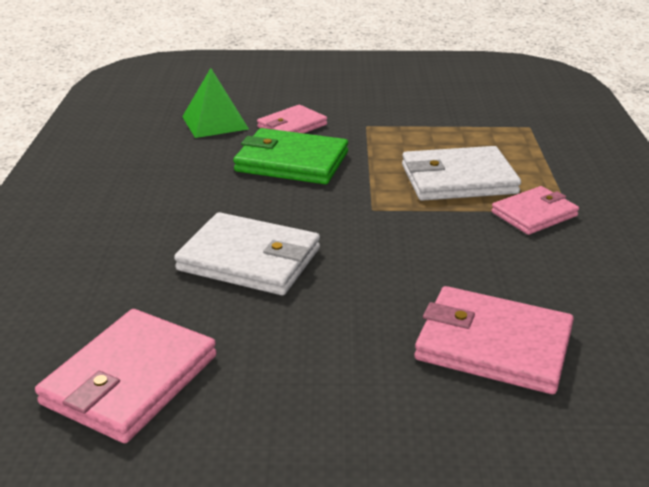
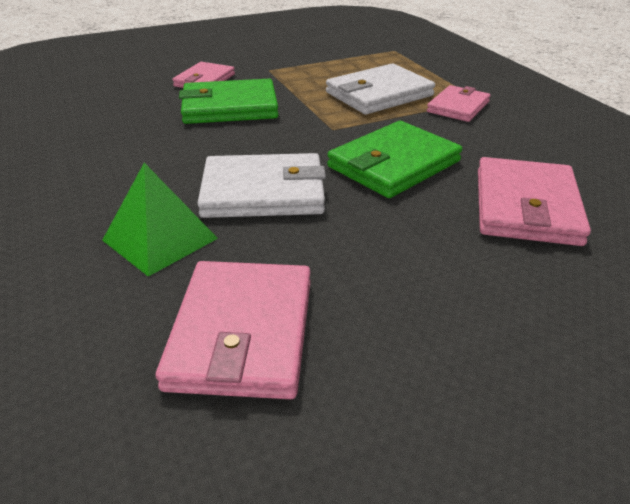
camera: 25 degrees left, 5 degrees up
(215, 122) = (129, 89): green pyramid -> green pyramid (160, 239)
(398, 263) = (393, 164): none -> green wallet
(493, 345) = (526, 206): pink wallet -> pink wallet turned 75 degrees counterclockwise

